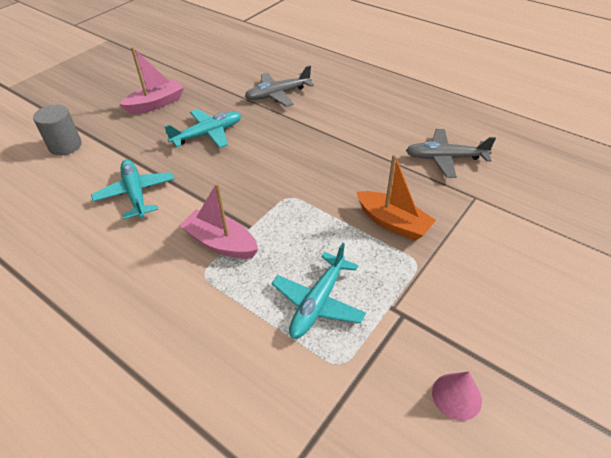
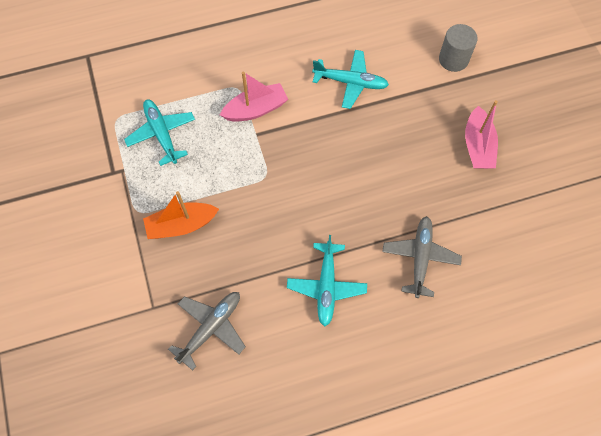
camera: 125 degrees right, 20 degrees up
(207, 134) = (394, 163): turquoise plane -> turquoise plane (326, 286)
(456, 396) = (49, 159): pink cone -> none

